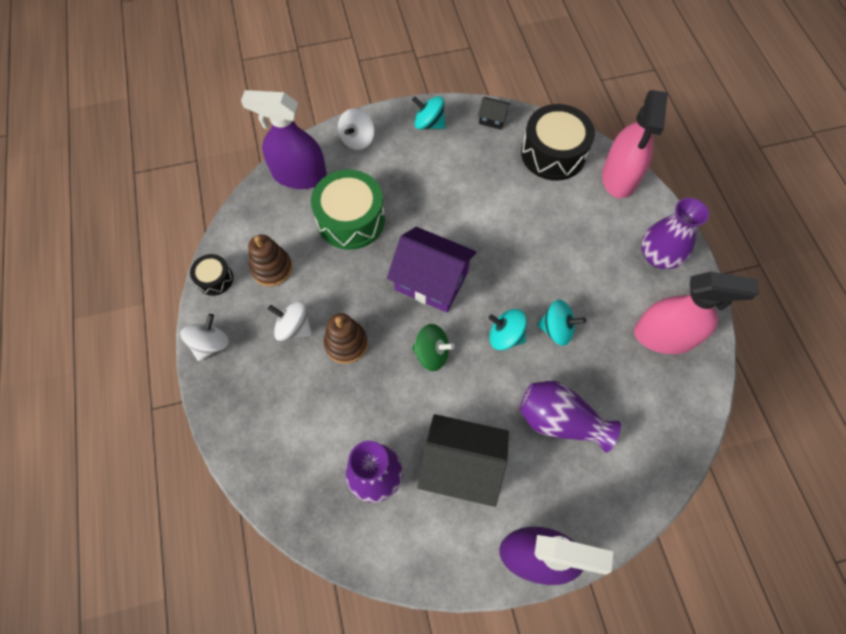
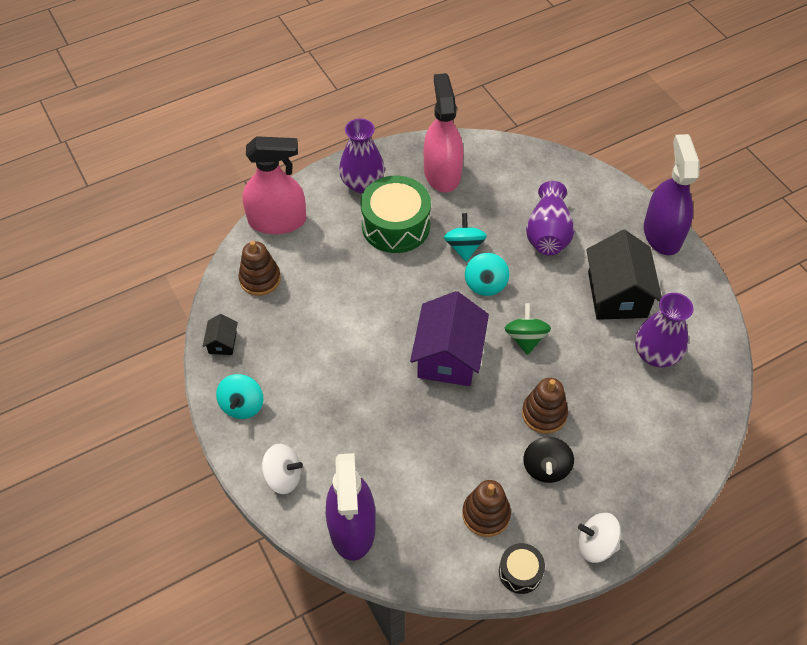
camera: 105 degrees left, 10 degrees down
(294, 327) = (546, 468): white spinning top -> black spinning top
(351, 220) = (398, 451): green drum -> green drum (395, 225)
(553, 153) = (260, 279): black drum -> brown stacking toy

